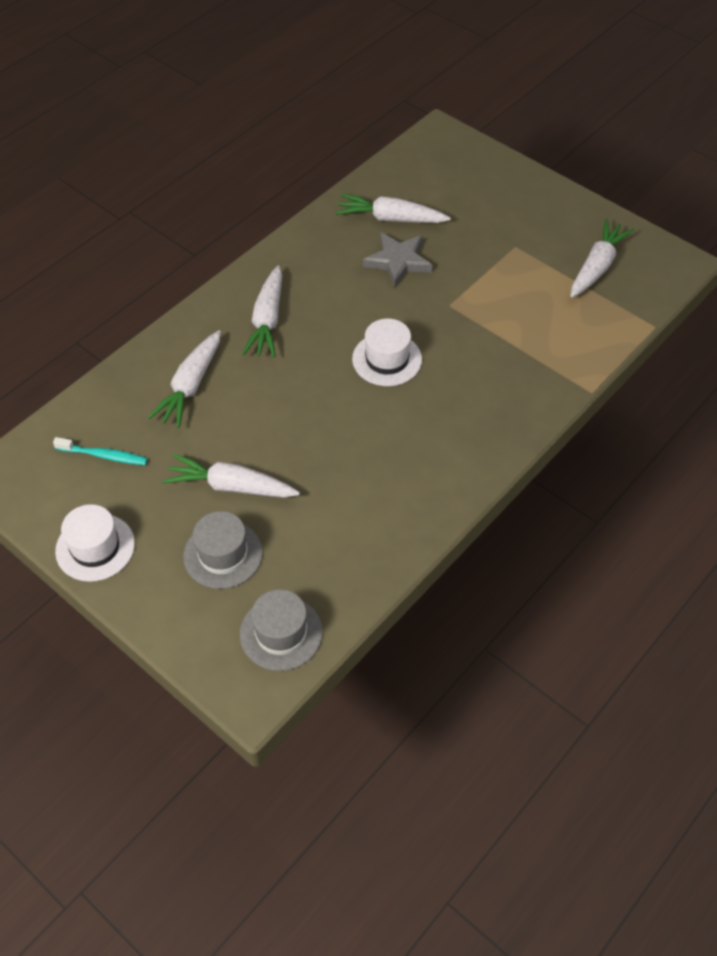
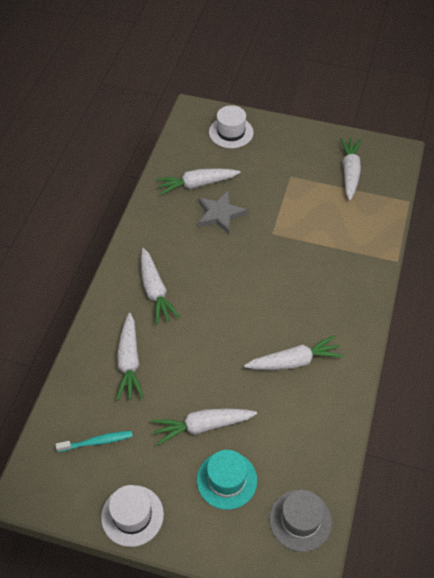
camera: 25 degrees left, 0 degrees up
(223, 554) = (226, 480): grey hat -> turquoise hat
(385, 458) = (294, 361): none -> white carrot
(387, 359) = (254, 289): white hat -> white hat (231, 132)

